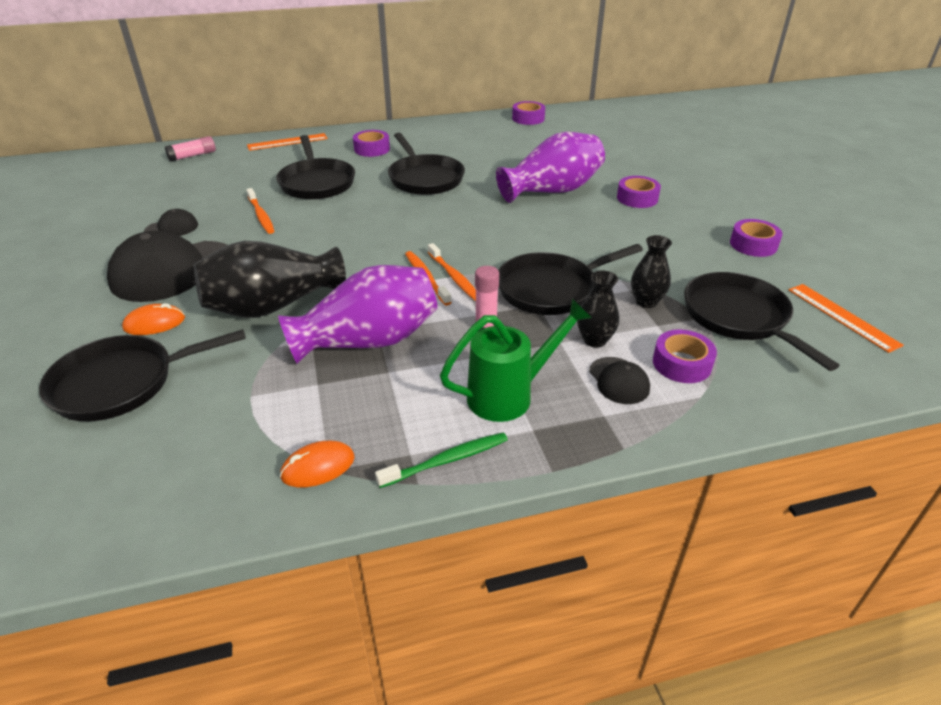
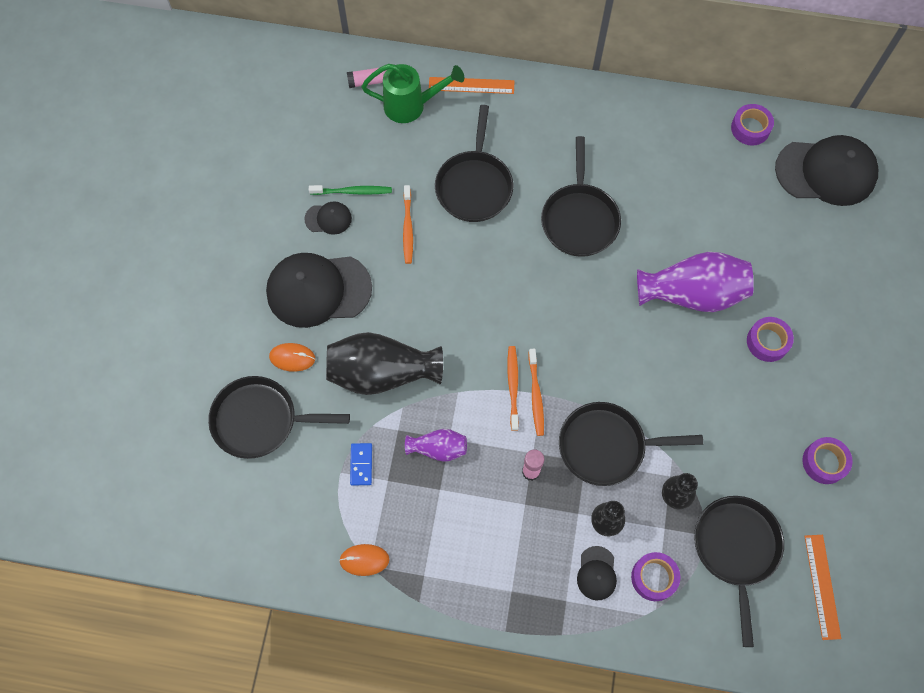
camera: 25 degrees right, 30 degrees up
(276, 381) = (361, 464): none -> blue domino
(369, 341) = (438, 449): purple vase -> purple vase, size x0.52
(372, 149) = (551, 136): purple tape -> none
(447, 460) = (444, 592): green toothbrush -> green toothbrush (353, 192)
(510, 395) = (513, 552): green watering can -> green watering can (412, 106)
(600, 123) = (826, 172): none -> black cap

